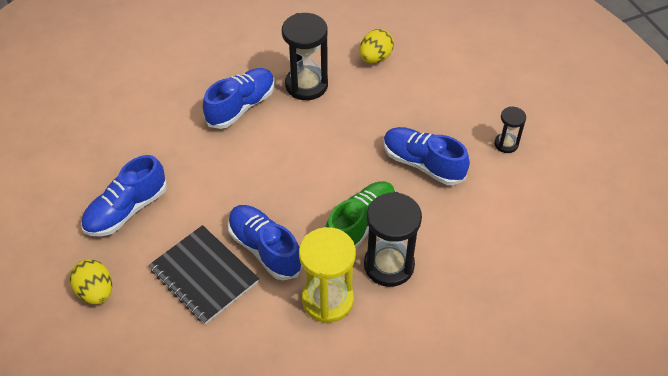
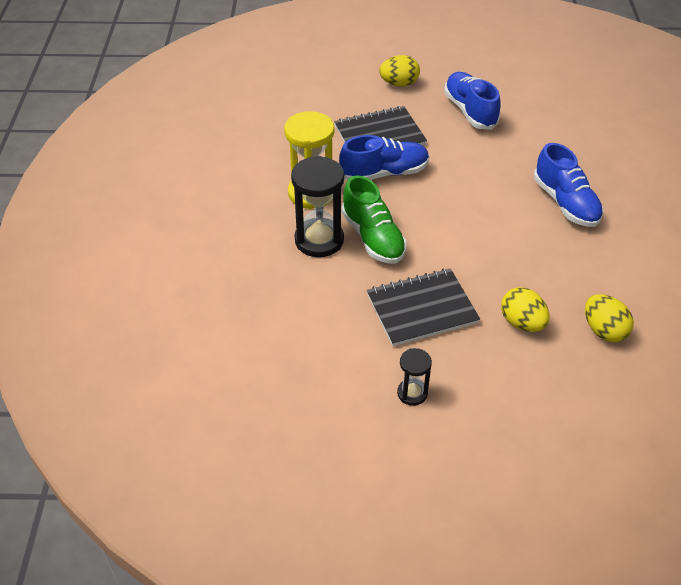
camera: 115 degrees right, 5 degrees down
(306, 85) = (578, 258): black hourglass -> none
(397, 102) = (522, 323): none -> yellow egg
(422, 164) = (422, 309): blue shoe -> black notebook

